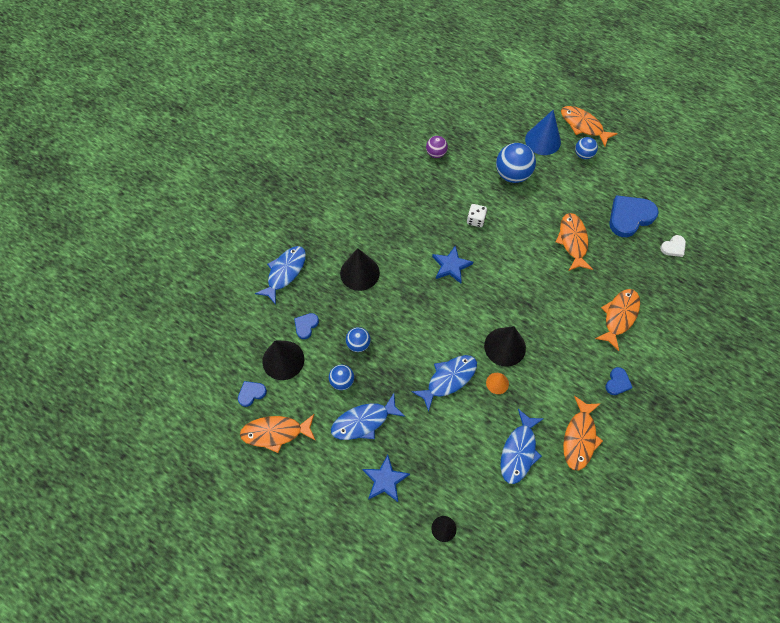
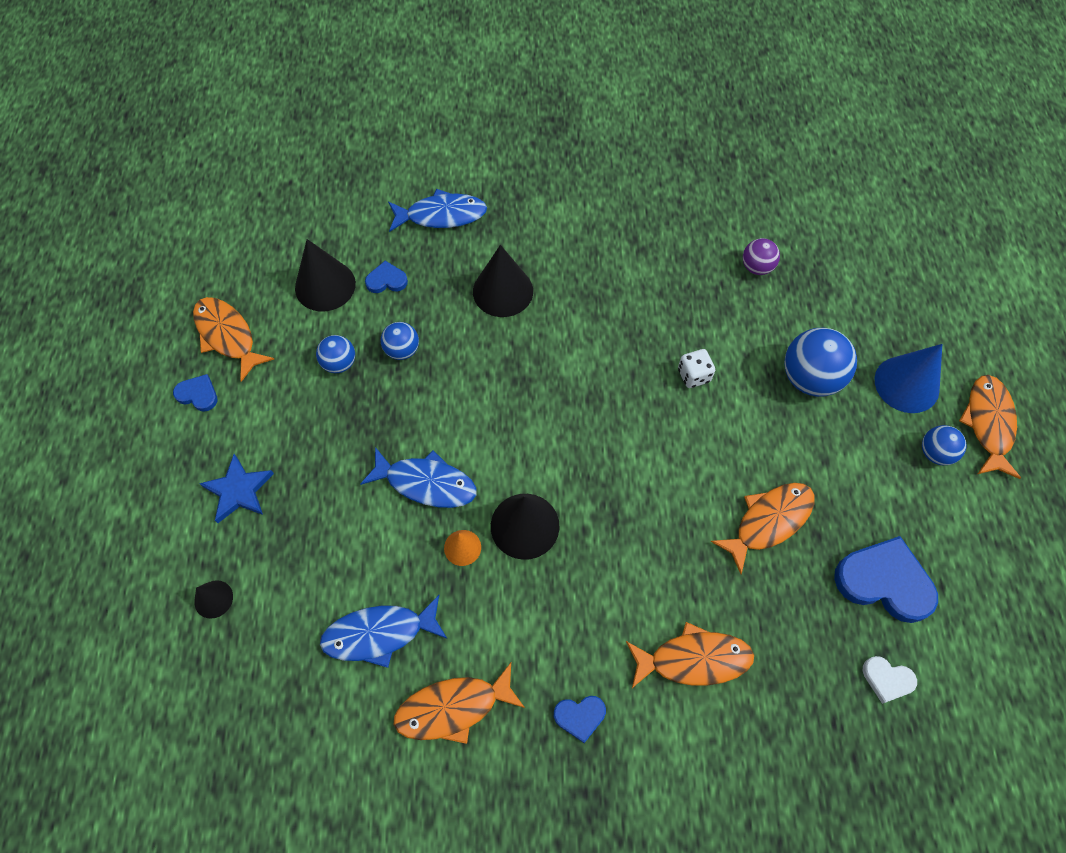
camera: 55 degrees right, 0 degrees up
(251, 393) = (261, 281): blue heart -> blue heart (198, 394)
(364, 421) = (301, 419): blue fish -> none
(451, 266) = (597, 387): blue star -> none

